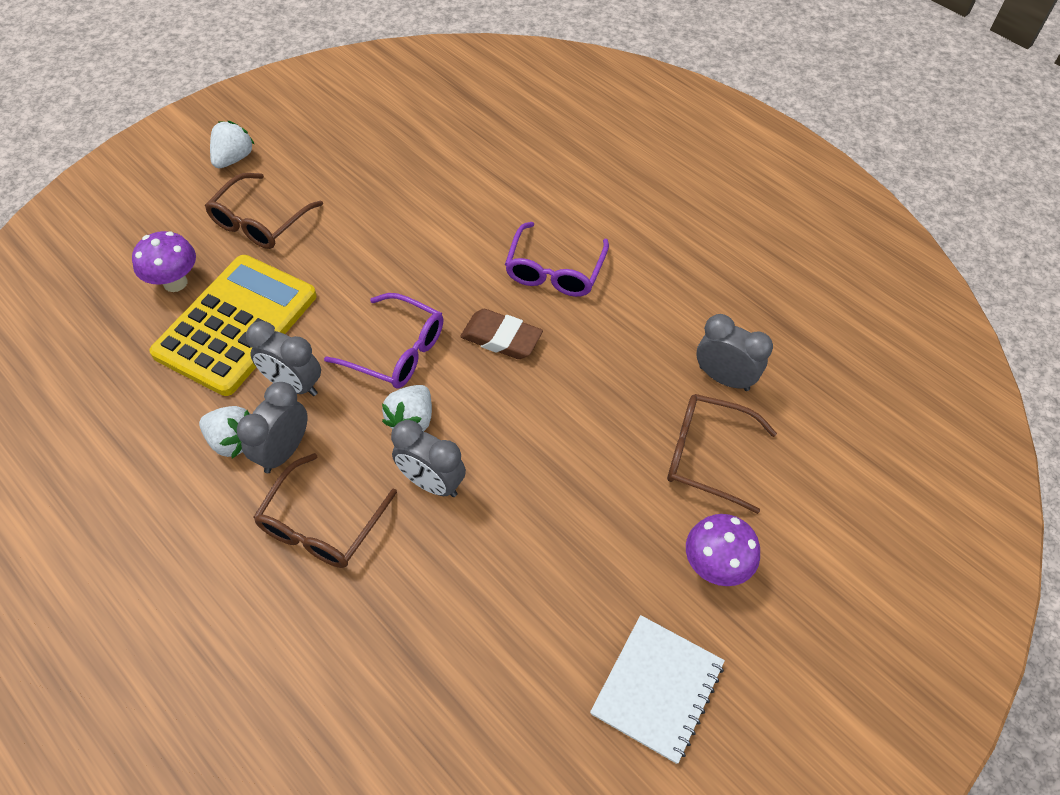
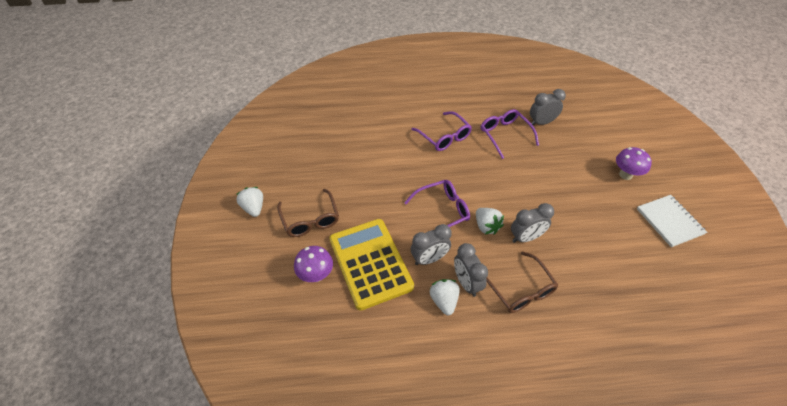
camera: 50 degrees left, 5 degrees down
(233, 441) = (444, 301): white strawberry -> white strawberry turned 75 degrees counterclockwise
(501, 338) = (466, 173): brown eraser -> none
(638, 343) = (505, 135): none -> purple glasses
(706, 455) = (574, 148): brown glasses -> none

